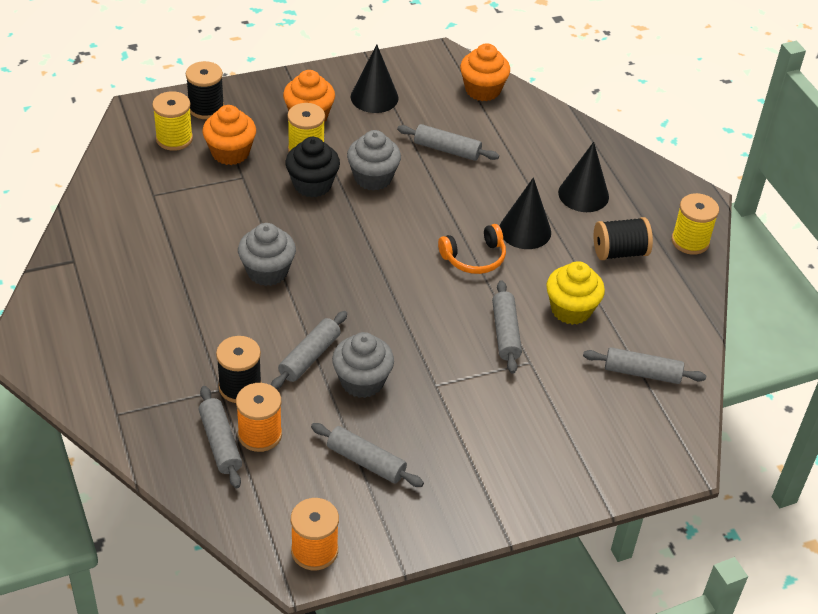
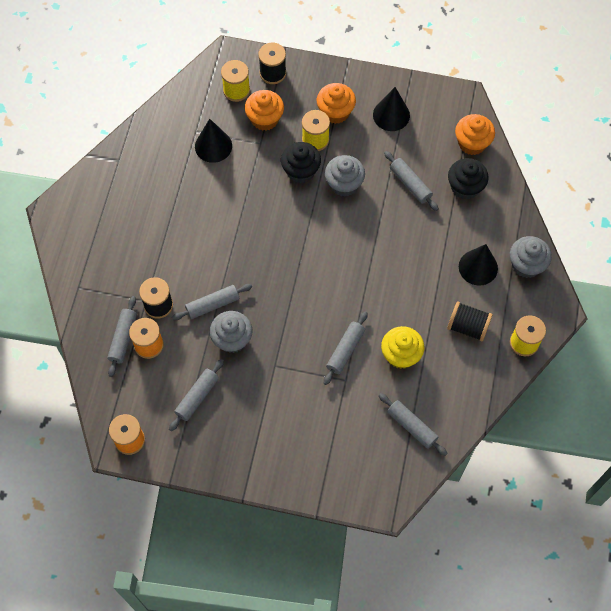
camera: 35 degrees right, 20 degrees up
(267, 271) = (228, 227): grey cupcake -> grey cupcake (526, 265)
(366, 462) = (197, 397): grey rolling pin -> grey rolling pin turned 60 degrees clockwise
(474, 258) = (366, 282): orange headphones -> none
(508, 130) = (465, 187): none -> black cupcake
(525, 230) = (416, 277): black cone -> black cone (213, 146)

